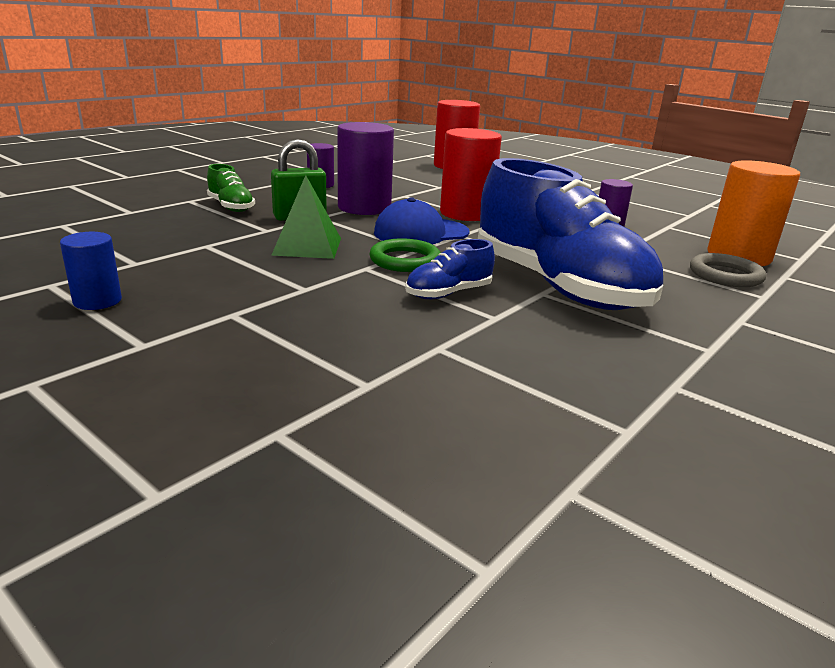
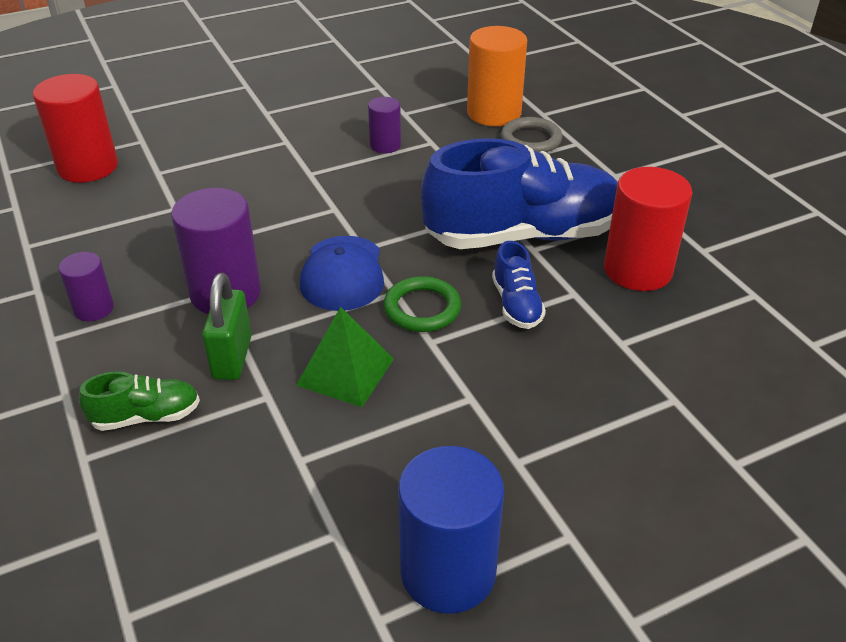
camera: 65 degrees left, 15 degrees up
(97, 301) = (448, 572): blue cylinder -> blue cylinder, size x1.83
(466, 213) = (295, 221): red cylinder -> red cylinder (638, 270)

